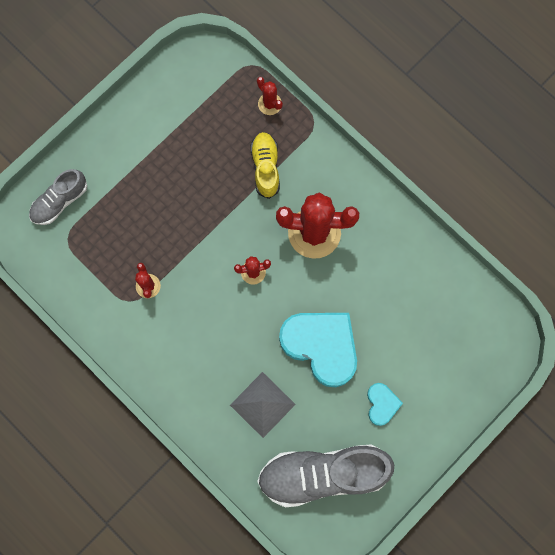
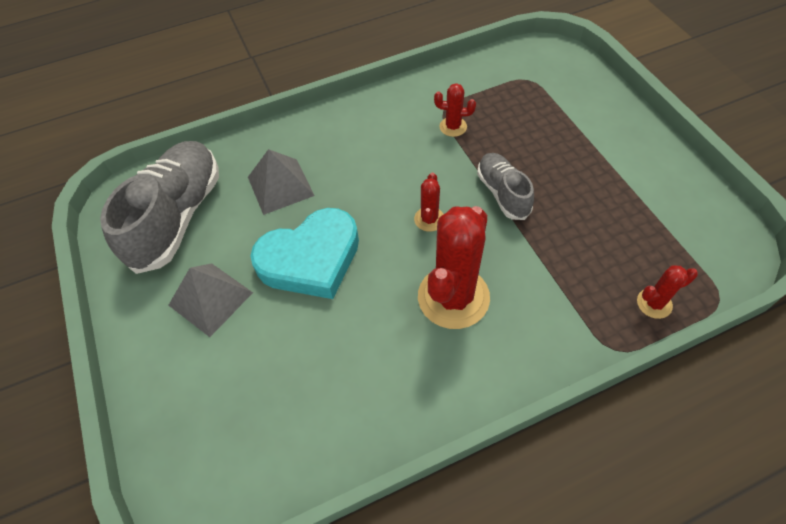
camera: 115 degrees right, 20 degrees down
(60, 201) = (571, 82): grey shoe -> grey shoe (502, 193)
(265, 167) = (560, 271): yellow shoe -> none
(382, 404) = (210, 298): turquoise heart -> grey pyramid

